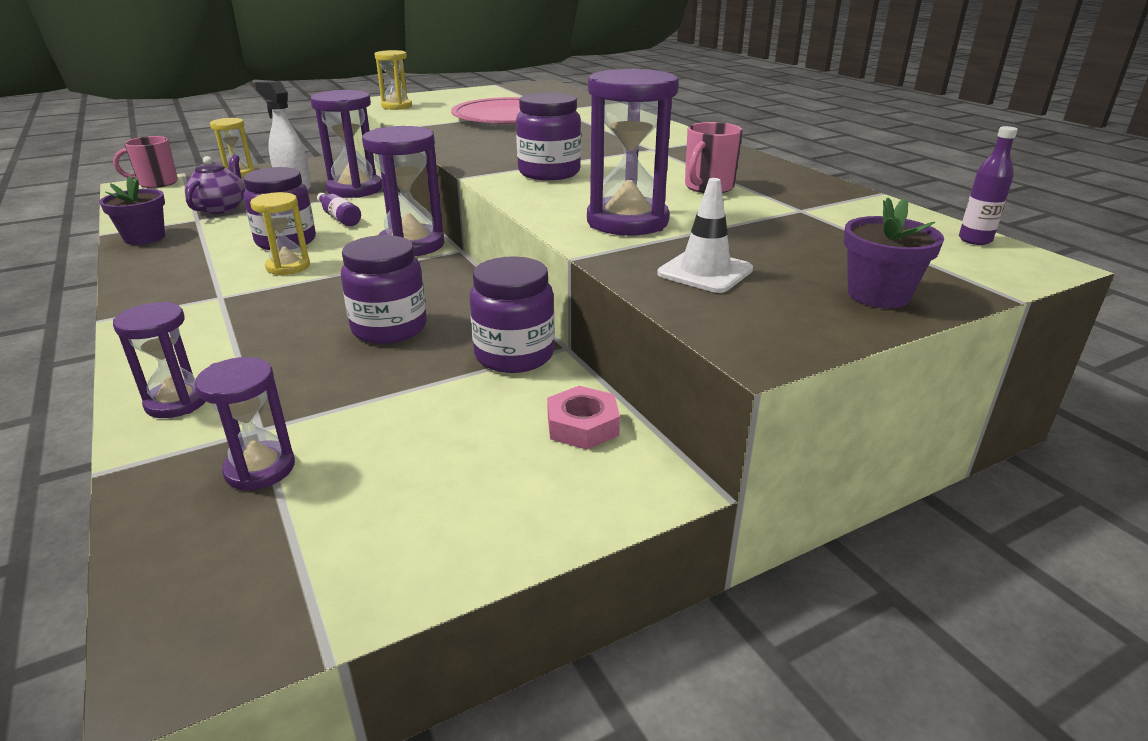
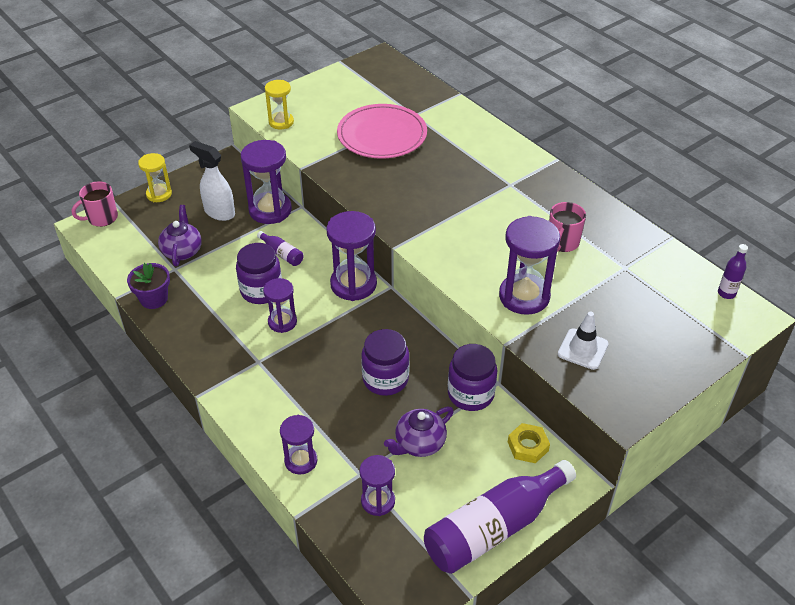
camera: 10 degrees left, 15 degrees up
(288, 267) = (282, 322): yellow hourglass -> purple hourglass
(391, 402) = (419, 443): none -> purple teapot
(457, 538) = (494, 528): none -> purple bottle
(549, 173) = (451, 233): purple jar -> none
(582, 425) = (528, 446): pink nut -> yellow nut
(878, 295) = (676, 360): purple flower pot -> none

